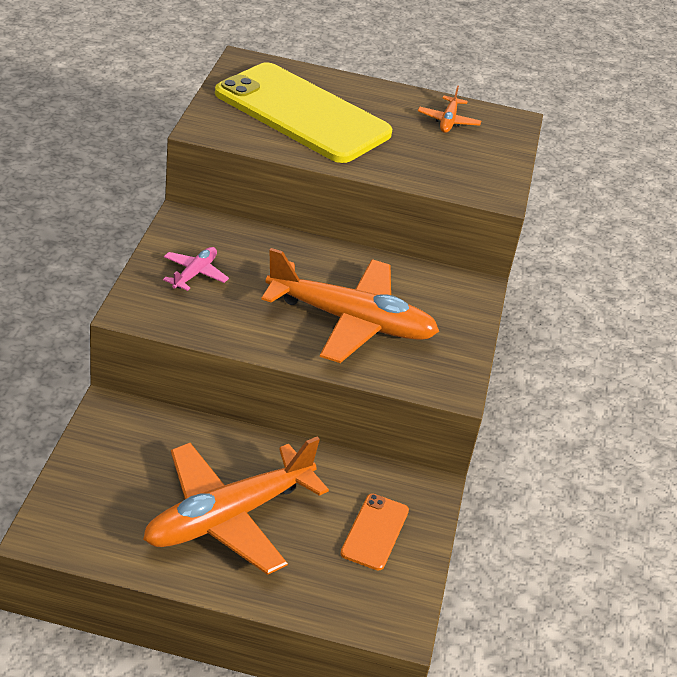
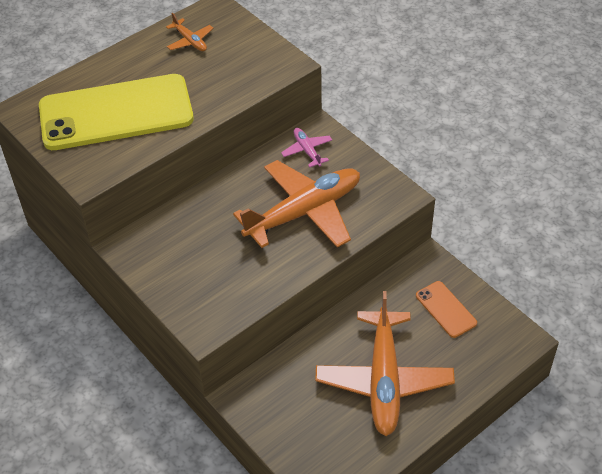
camera: 45 degrees left, 10 degrees up
(195, 274) = (191, 272): pink plane -> pink plane (307, 150)

